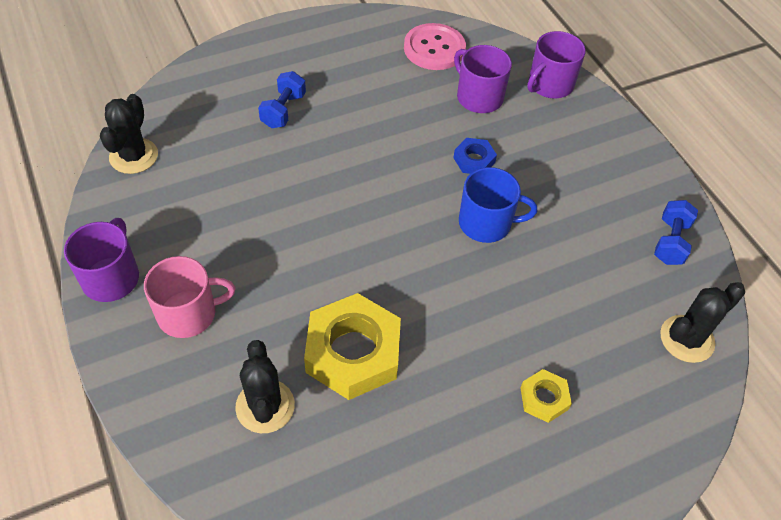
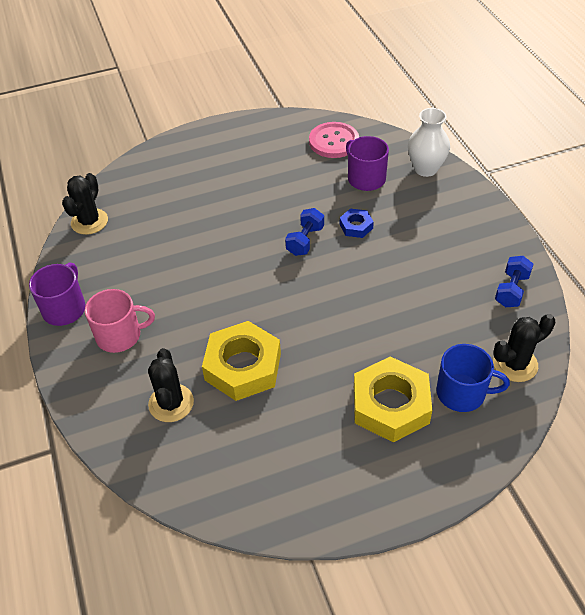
camera: 10 degrees right, 5 degrees down
(283, 110) = (208, 188): blue dumbbell -> blue dumbbell (305, 241)
(486, 223) = (360, 274): blue mug -> blue mug (462, 393)
(544, 398) = (391, 405): yellow nut -> yellow nut, size x2.07
(549, 85) = (425, 169): purple mug -> white vase

